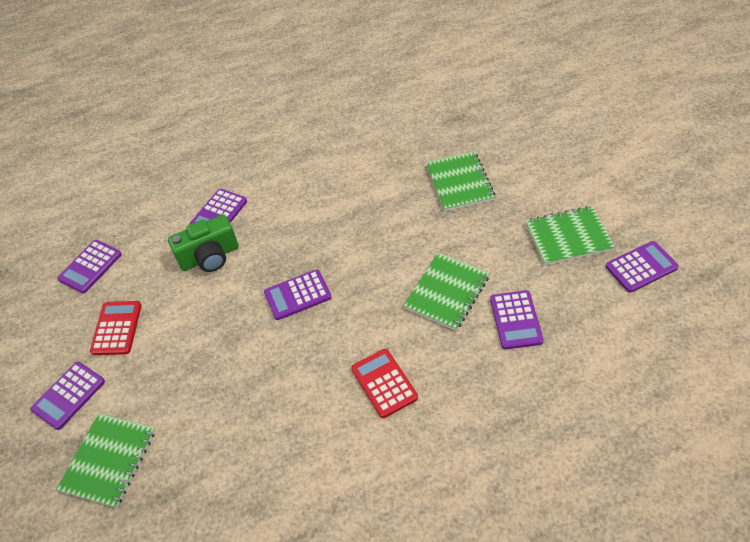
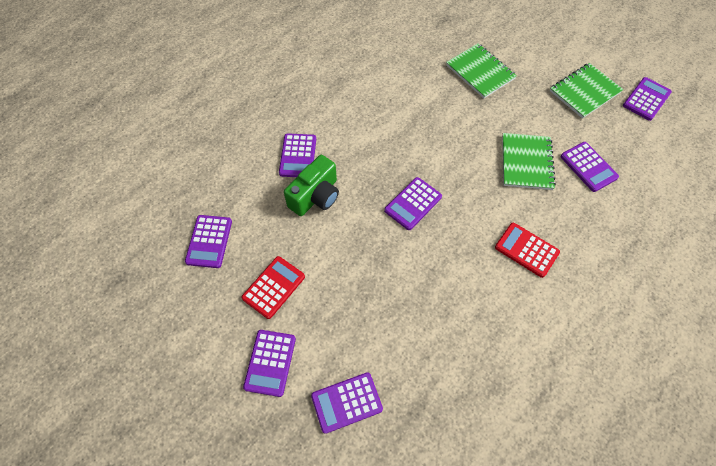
camera: 30 degrees left, 10 degrees up
(109, 460) = (346, 402): green notebook -> purple calculator
(117, 328) = (273, 287): red calculator -> red calculator turned 60 degrees clockwise

